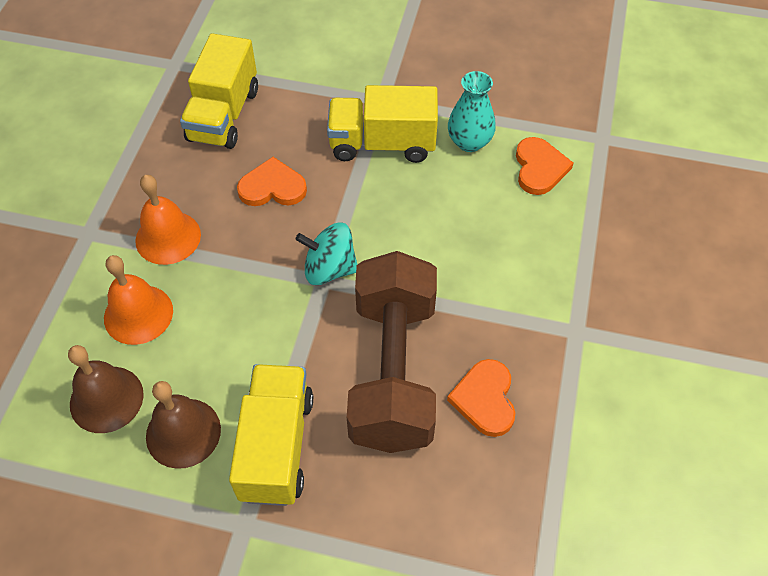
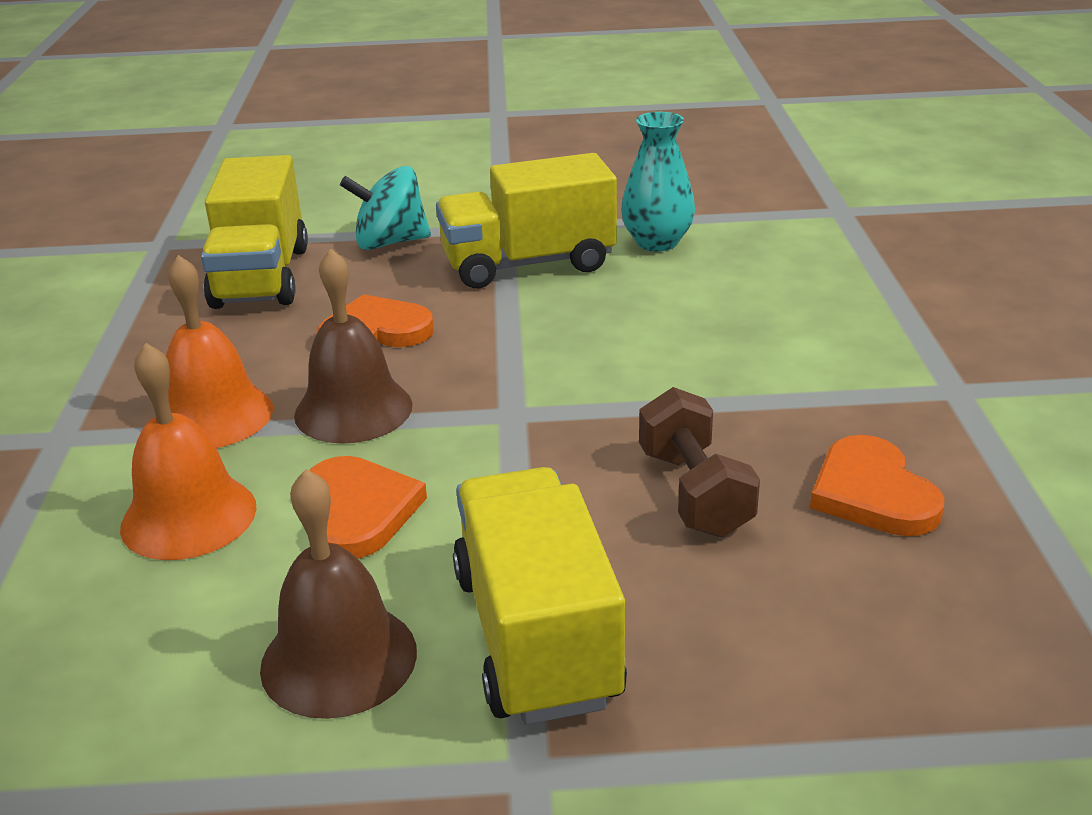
camera: 15 degrees left, 25 degrees down
(106, 399) = (159, 645): brown bell -> brown bell (353, 409)
(329, 269) = (515, 399): turquoise spinning top -> turquoise spinning top (390, 242)
(393, 371) = (694, 493): brown dumbbell -> brown dumbbell, size x0.49
(539, 168) = (775, 248): orange heart -> orange heart (358, 511)

